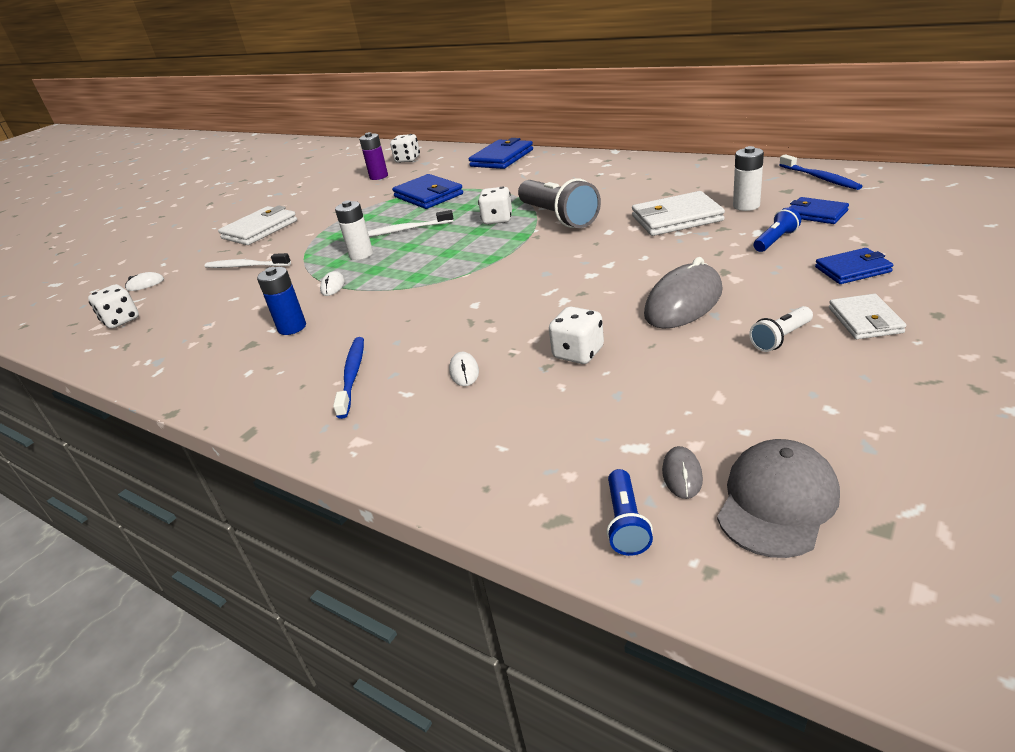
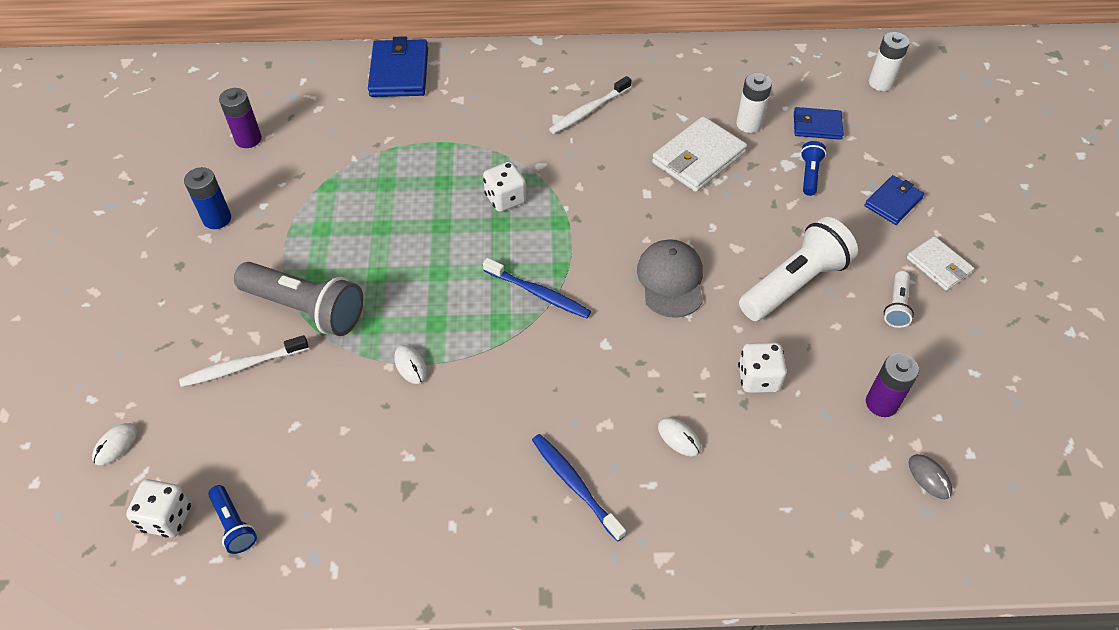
camera: 40 degrees left, 20 degrees up
(260, 229) = (176, 290): white wallet -> none
(292, 327) = (432, 445): blue battery -> blue battery (217, 219)
(361, 254) = (390, 302): white battery -> white battery (880, 83)
(406, 230) = (404, 242): white toothbrush -> white toothbrush (589, 110)
(407, 160) = (256, 93): white dice -> none
(428, 195) = (368, 168): blue wallet -> none
(558, 217) = (573, 180): grey flashlight -> grey flashlight (306, 309)
(626, 523) = (927, 537): blue flashlight -> blue flashlight (234, 525)
(683, 302) = (794, 284): grey mouse -> white flashlight
(687, 402) = (881, 403): none -> purple battery
(777, 501) = (998, 474): grey cap -> grey cap (671, 280)
(819, 178) = (784, 65): blue toothbrush -> blue toothbrush (538, 293)

